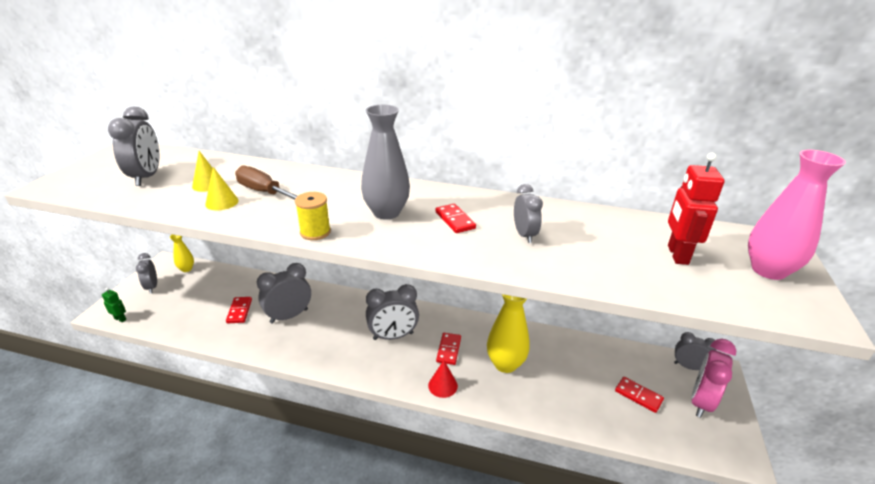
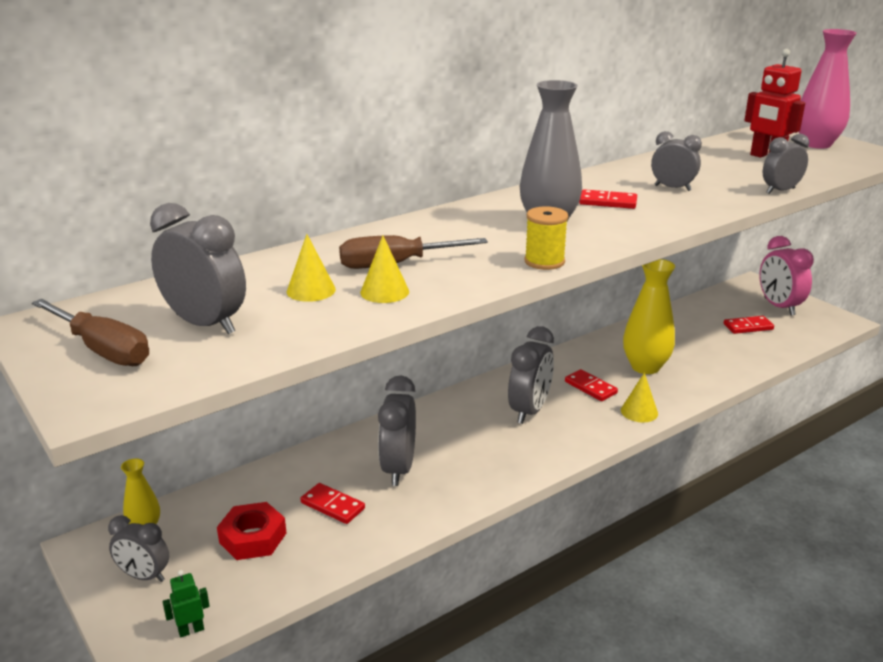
camera: 50 degrees left, 5 degrees down
(105, 168) = (102, 350): none -> brown screwdriver
(197, 301) = (253, 538): none -> red nut
(443, 385) = (639, 412): red cone -> yellow cone
(688, 367) = (737, 291): grey clock -> grey clock (780, 191)

